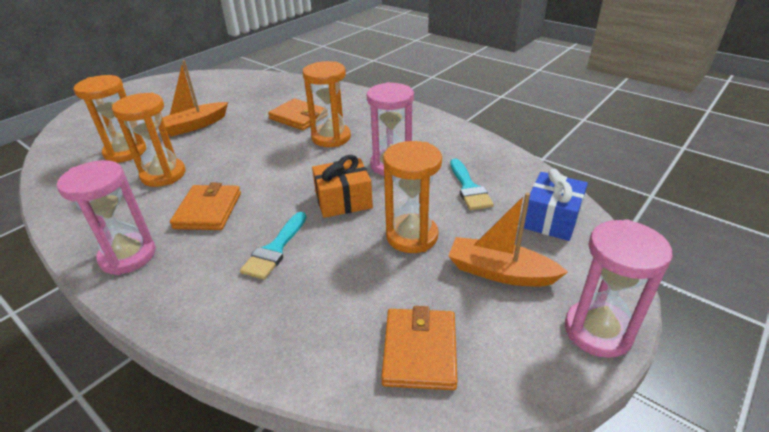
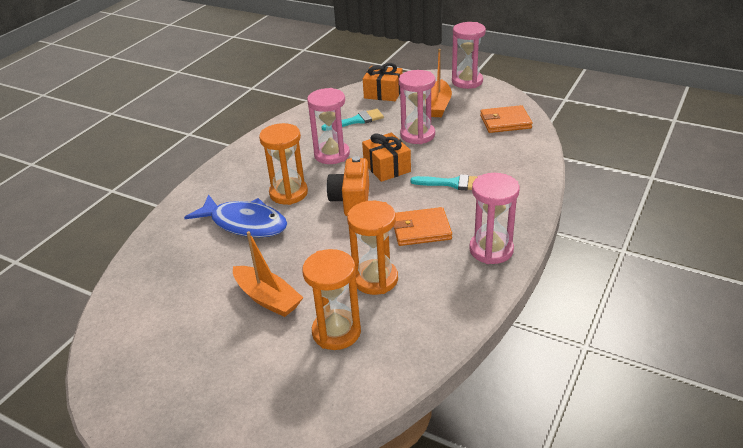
camera: 100 degrees left, 0 degrees up
(293, 171) = (351, 201): none -> orange camera
(299, 117) = (245, 223): orange wallet -> blue fish
(412, 236) = (417, 135): orange hourglass -> pink hourglass
(551, 219) = (383, 93): blue gift -> orange gift

